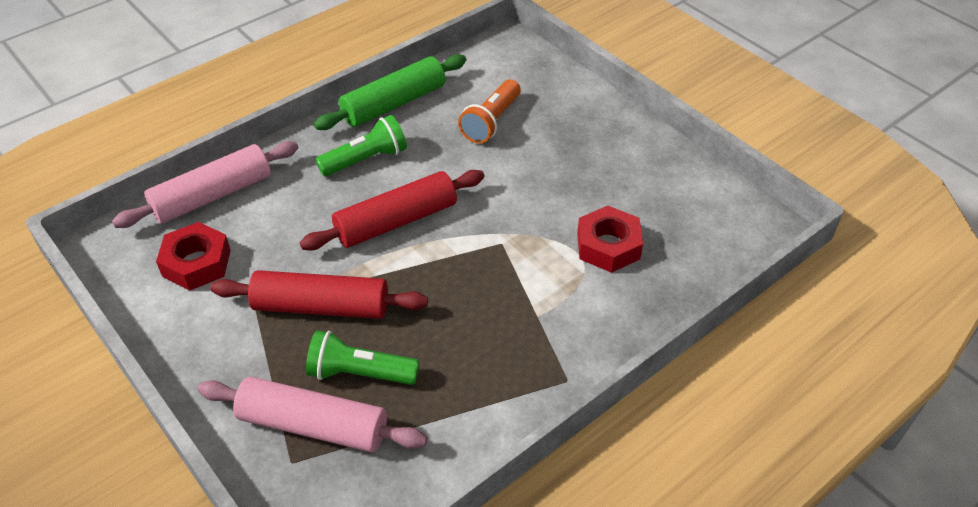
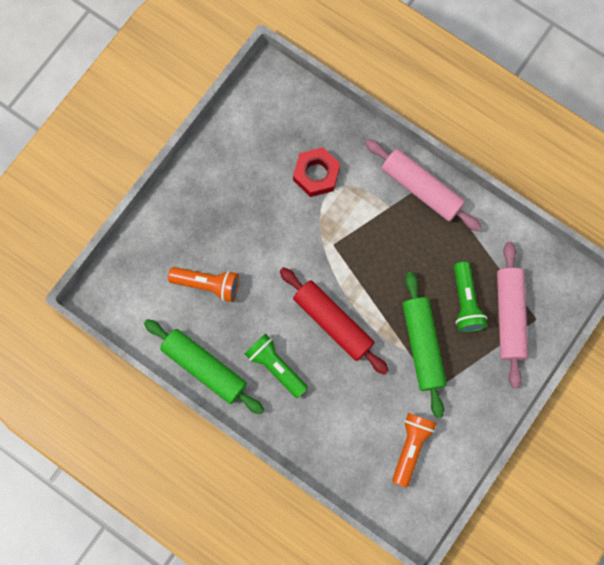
camera: 105 degrees left, 30 degrees up
(196, 263) = (411, 447): red nut -> orange flashlight
(213, 196) = (345, 467): pink rolling pin -> pink rolling pin (421, 188)
(321, 307) = (422, 345): red rolling pin -> green rolling pin

